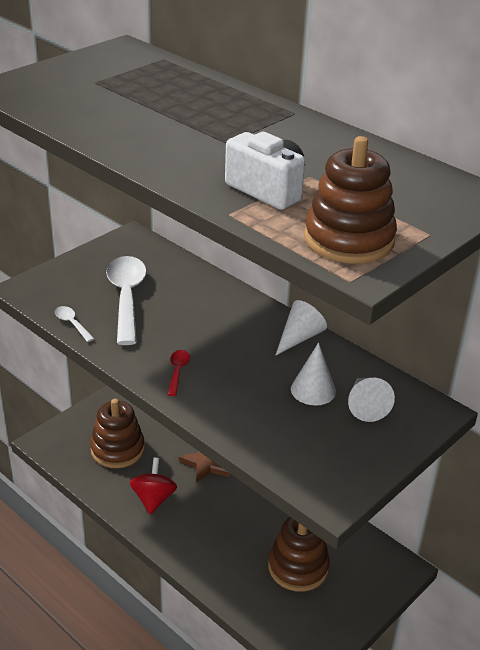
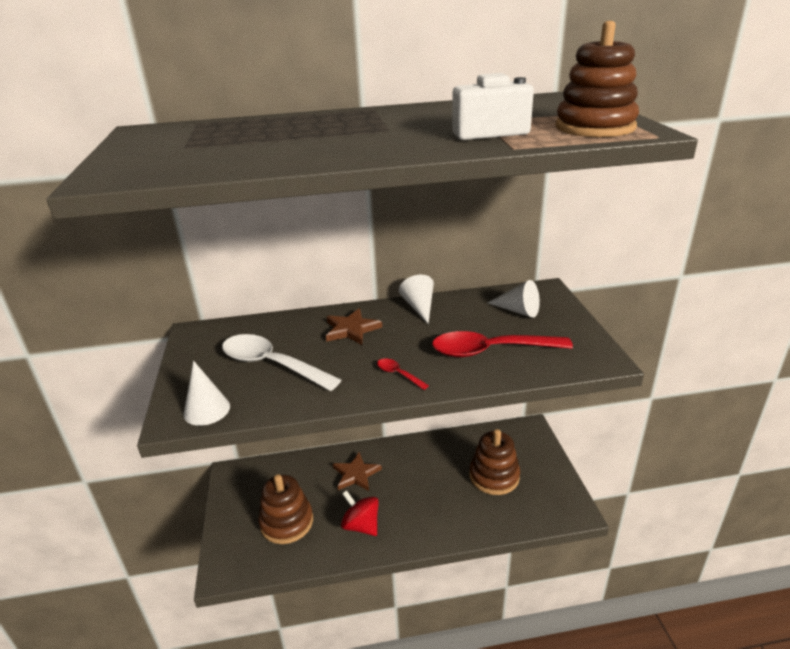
camera: 50 degrees left, 5 degrees down
(72, 323) = (266, 408): white spoon -> none
(218, 314) = (351, 329): none -> brown star
(269, 413) = (490, 351): none -> red spoon
(313, 390) = (482, 323): white cone -> white cone (207, 410)

